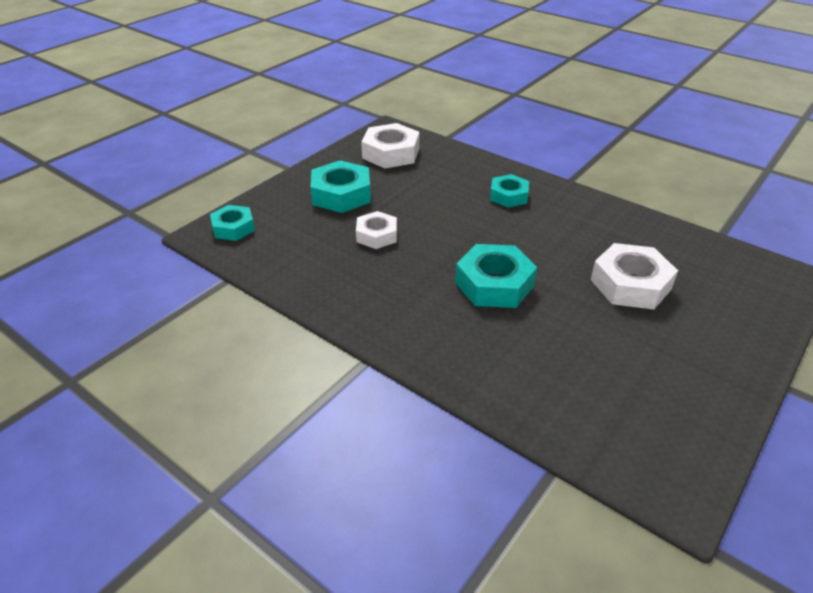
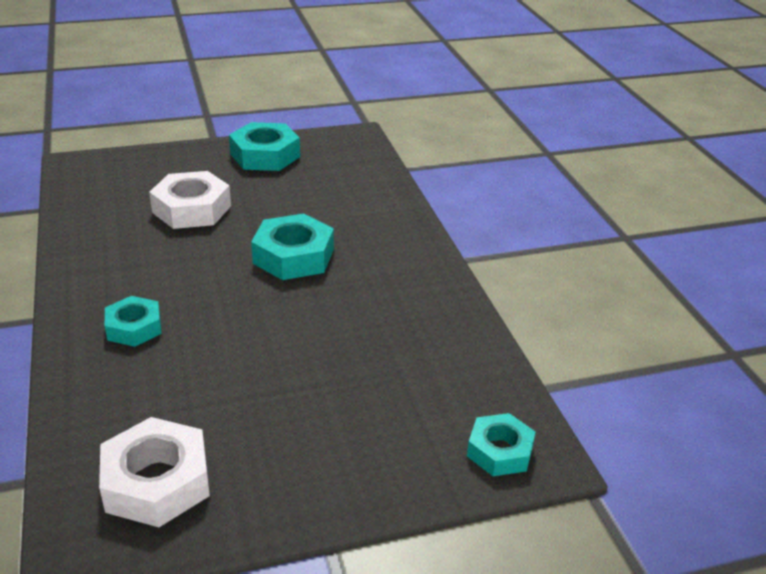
camera: 145 degrees left, 5 degrees down
(341, 194) = (315, 435): turquoise nut -> turquoise nut (265, 155)
(376, 235) = (338, 352): white nut -> none

